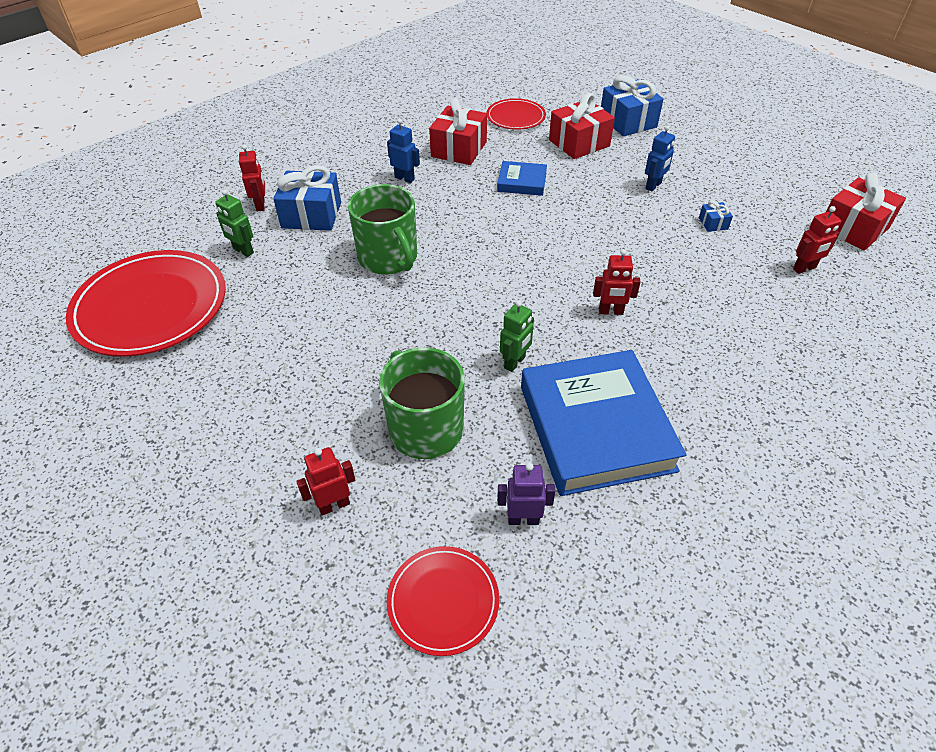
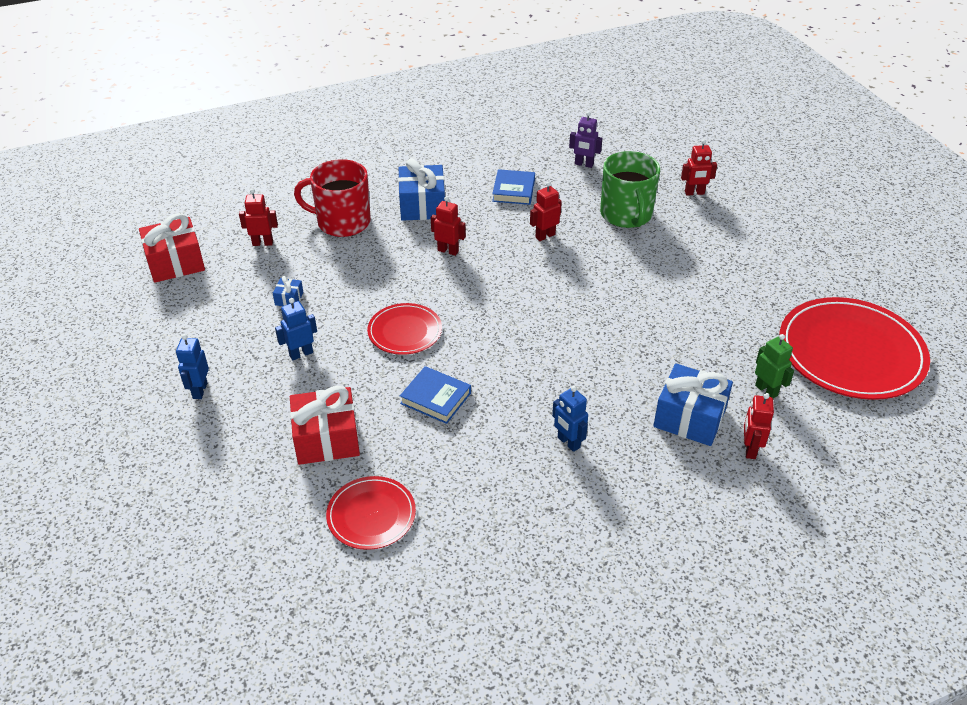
camera: 160 degrees left, 5 degrees down
(388, 258) = (617, 344): green mug -> none
(443, 601) = (641, 148): red plate -> red plate (405, 331)
(459, 149) = (481, 473): red gift -> none
(515, 362) = (545, 236): green robot -> red robot
(595, 427) = (513, 190): blue book -> blue book, size x0.47
(628, 121) = (234, 459): blue gift -> blue gift (422, 206)
(698, 148) = (199, 390): none -> blue robot
(755, 315) = (342, 222): none -> red mug

